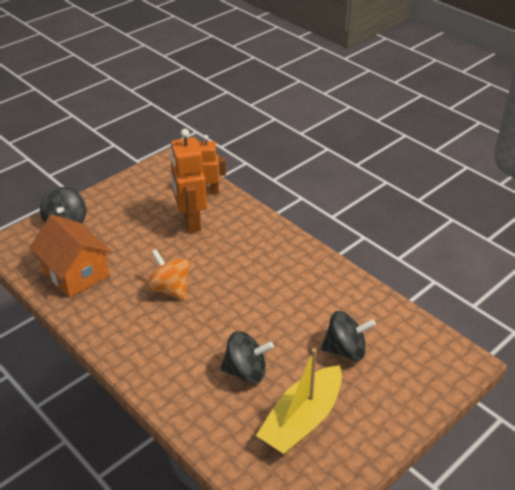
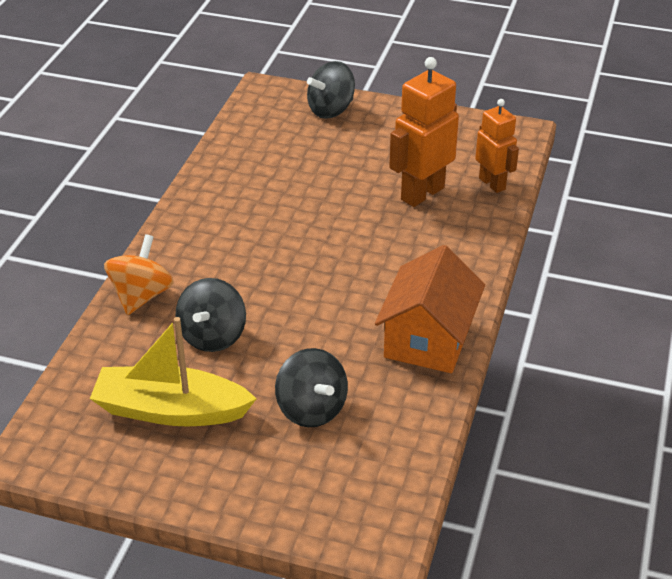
camera: 60 degrees right, 0 degrees up
(75, 273) = (262, 151): orange house -> orange house (428, 339)
(170, 289) = (294, 226): orange spinning top -> orange spinning top (141, 296)
(246, 371) = (213, 336): black spinning top -> black spinning top turned 45 degrees clockwise

